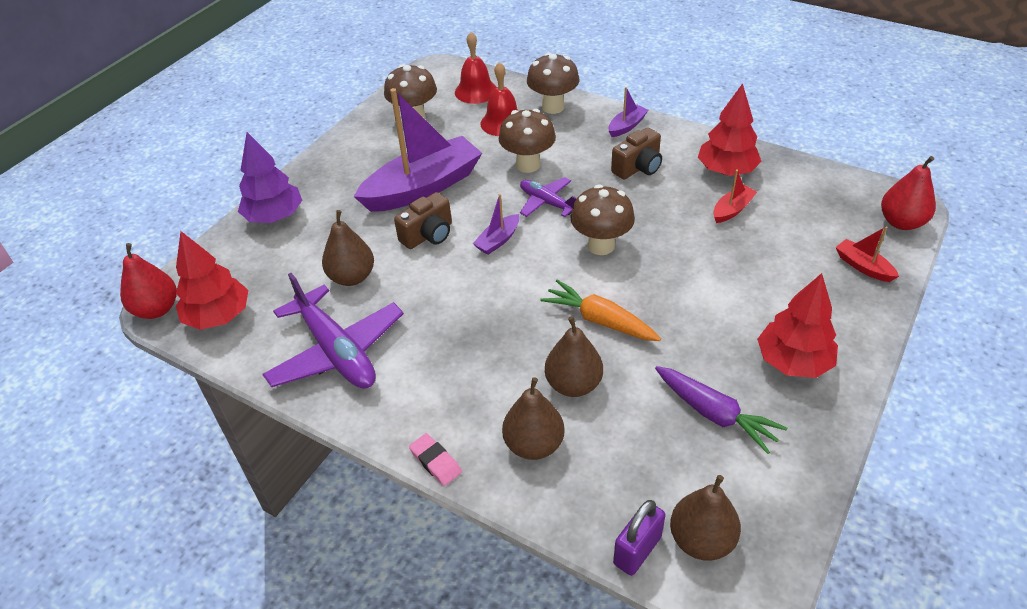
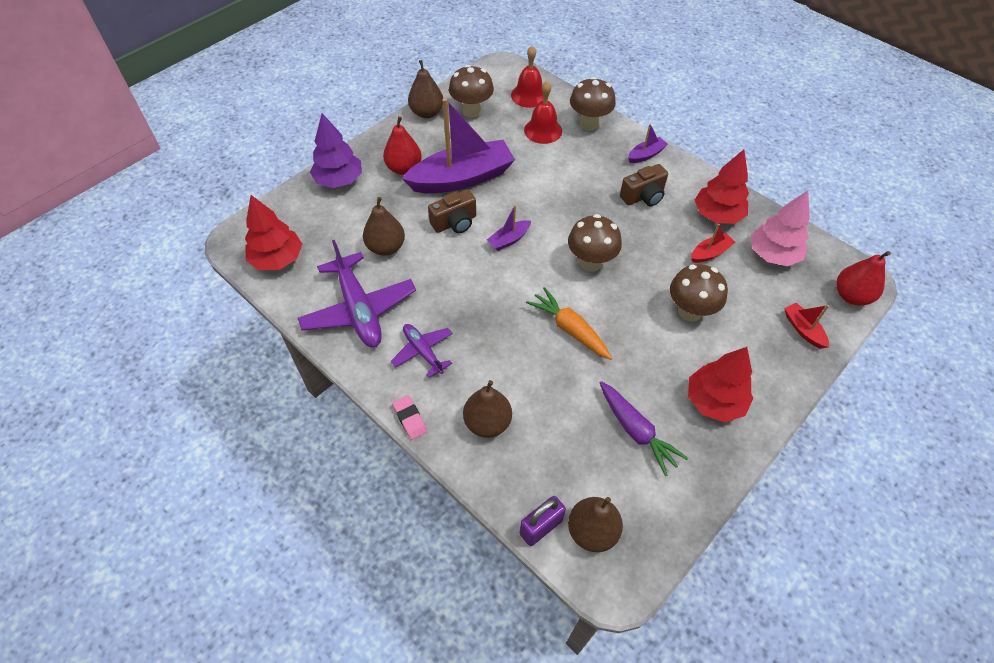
camera: 10 degrees right, 10 degrees up
(157, 309) = (233, 243): red pear -> red pear (404, 168)
(528, 165) = (552, 175): brown mushroom -> brown mushroom (689, 311)
(547, 202) = (558, 213): purple plane -> purple plane (423, 351)
(573, 384) = (532, 379): brown pear -> brown pear (427, 113)
(801, 198) = (773, 254): none -> pink tree

